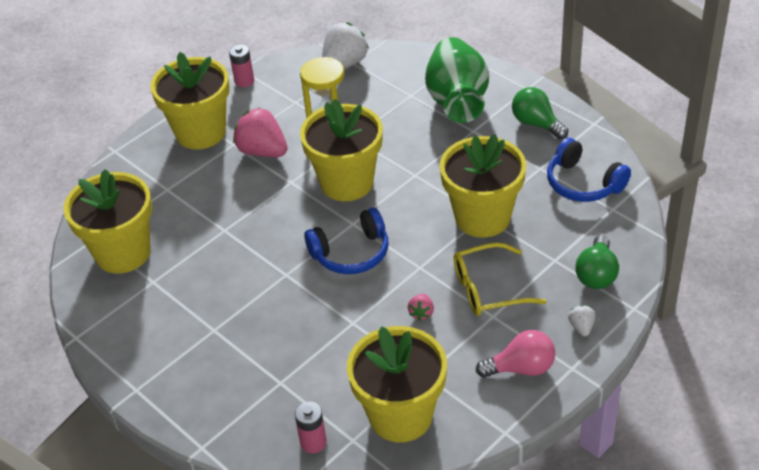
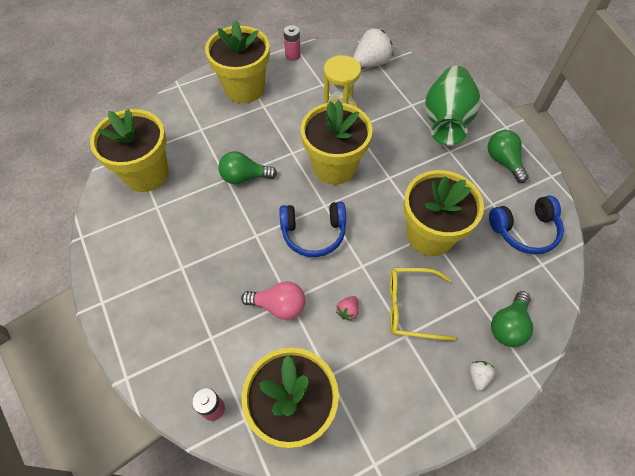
camera: 15 degrees right, 15 degrees up
(245, 222) = (244, 177): none -> green light bulb
(263, 151) = (282, 119): pink strawberry -> none
(521, 368) = (411, 400): pink light bulb -> pink light bulb (279, 306)
(583, 183) = (524, 230): blue headphones -> blue headphones turned 75 degrees counterclockwise

